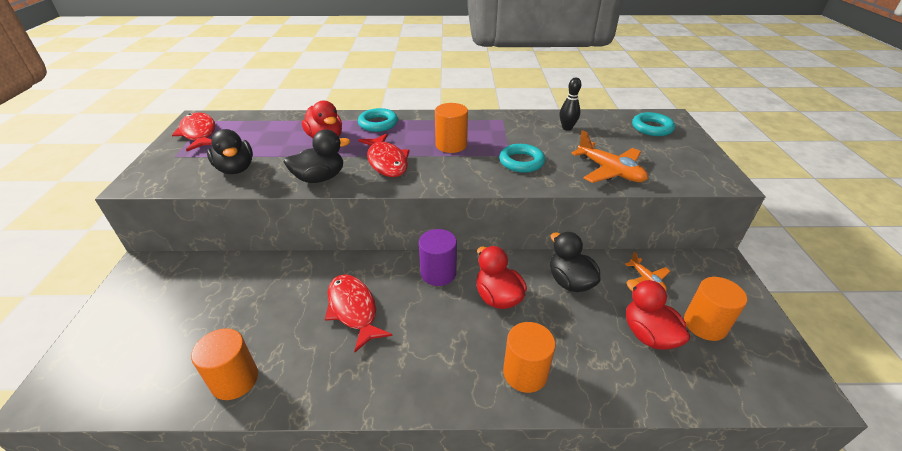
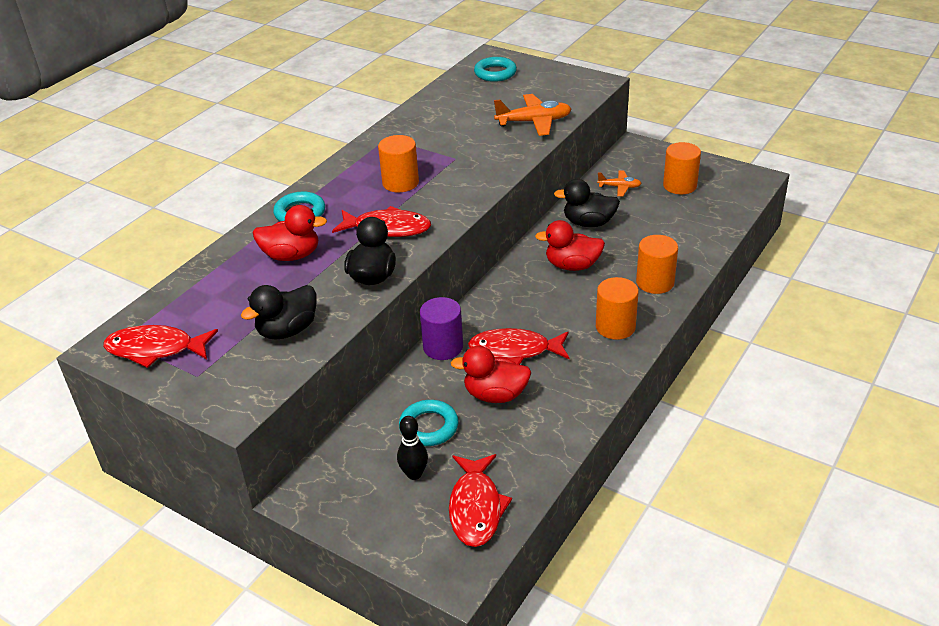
camera: 55 degrees left, 0 degrees up
(134, 373) = (476, 508): none -> red fish
(235, 380) = (538, 440): orange cylinder -> orange cylinder (615, 327)
(236, 169) = (287, 330): black duck -> black duck turned 135 degrees clockwise
(438, 273) = (514, 287): purple cylinder -> purple cylinder (443, 347)
(521, 162) = (473, 156): turquoise ring -> turquoise ring (429, 427)
(567, 128) = (445, 111): black bowling pin -> black bowling pin (414, 474)
(648, 334) = (668, 213): red duck -> red duck (495, 395)

